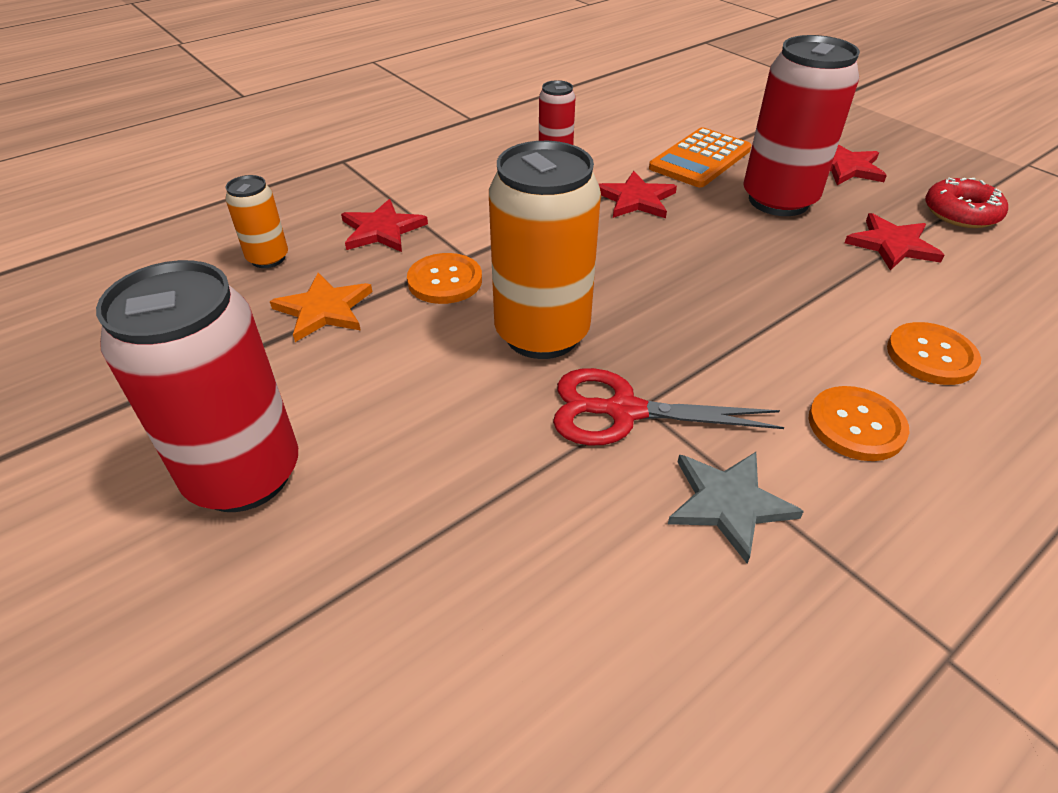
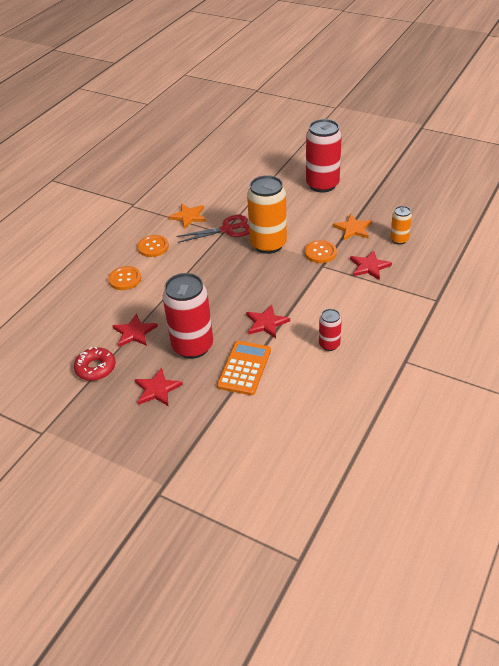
camera: 160 degrees right, 0 degrees up
(728, 503) = (188, 216): grey star -> orange star

